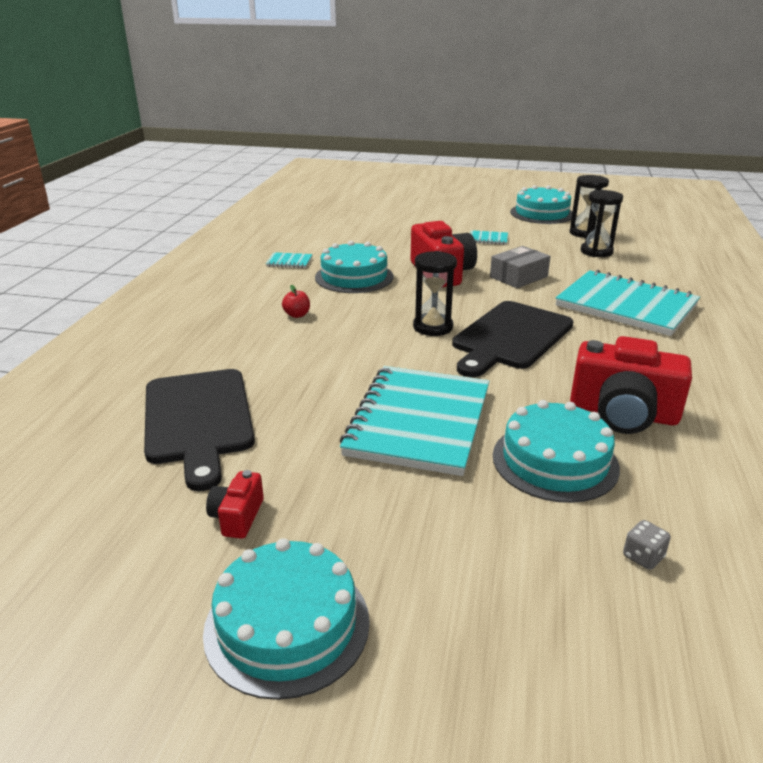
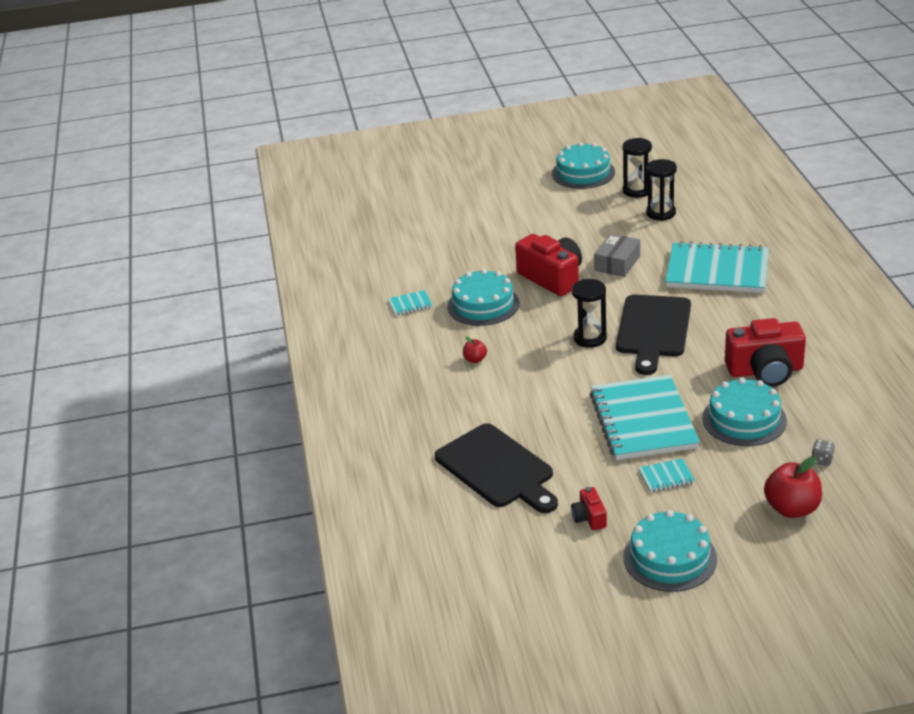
camera: 20 degrees left, 5 degrees up
(488, 239) = (560, 223): turquoise notebook -> turquoise notebook (666, 477)
(545, 620) = (792, 508): none -> red apple

